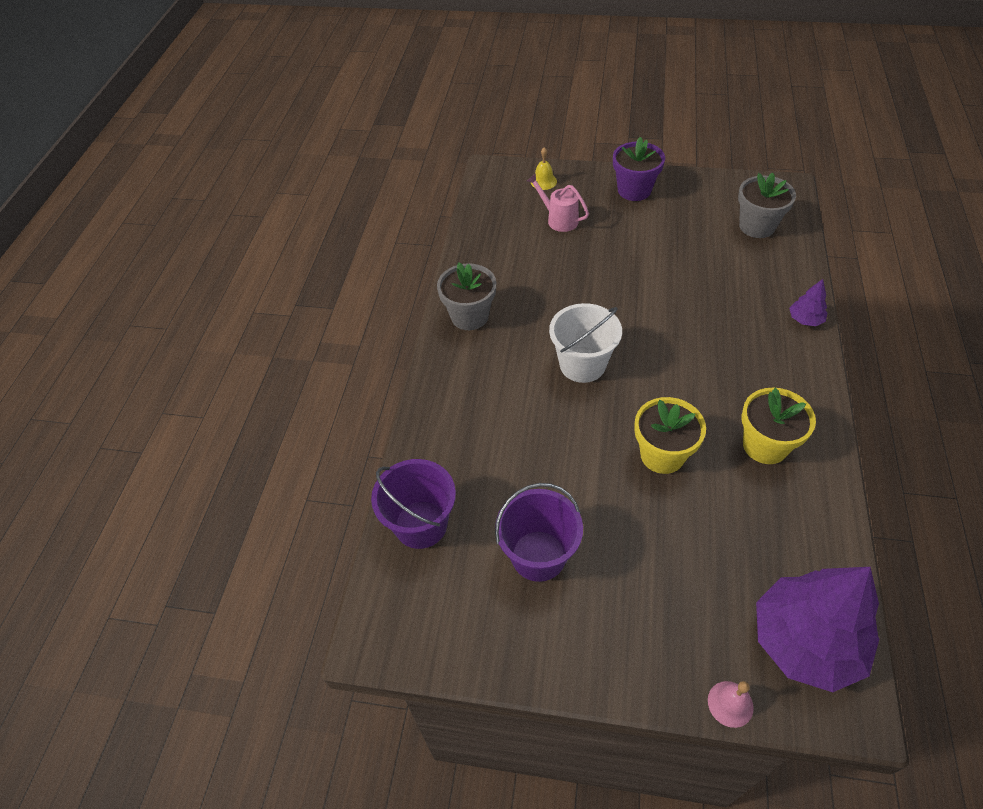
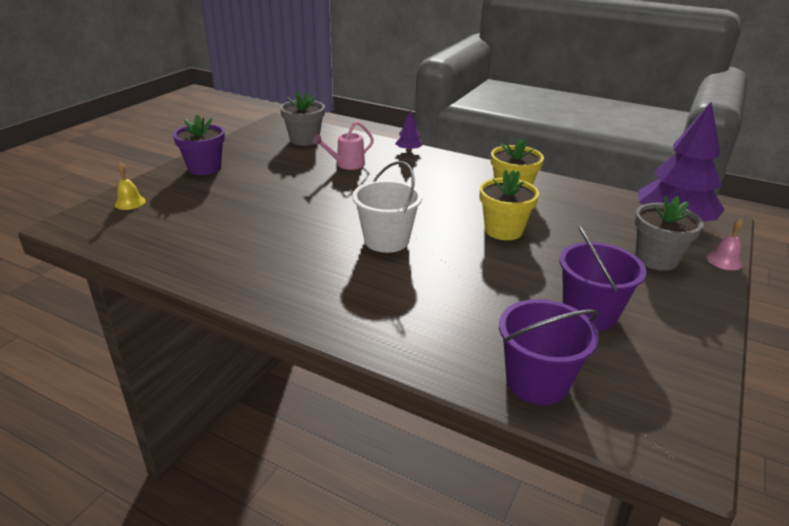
camera: 75 degrees left, 20 degrees down
(469, 316) = (270, 287): grey flower pot -> grey flower pot (656, 259)
(558, 219) = (193, 208): pink watering can -> pink watering can (346, 164)

